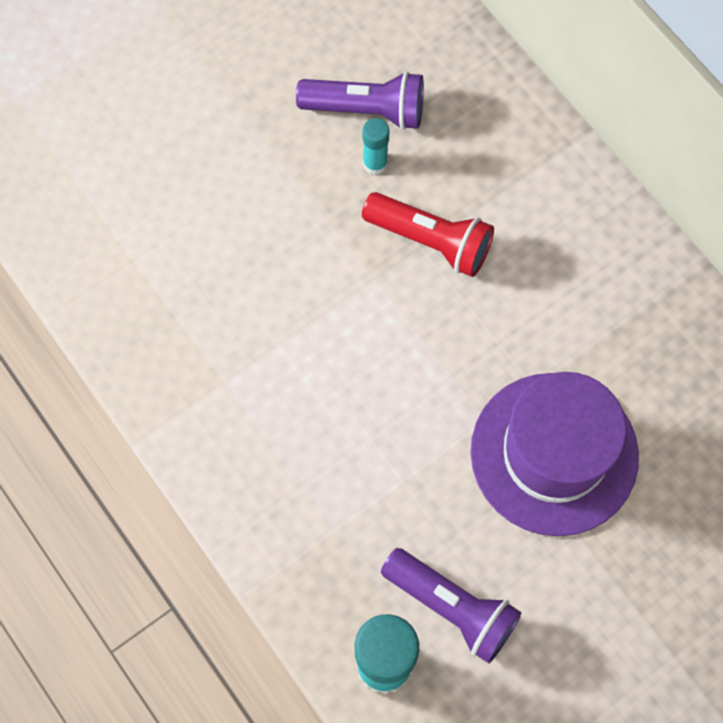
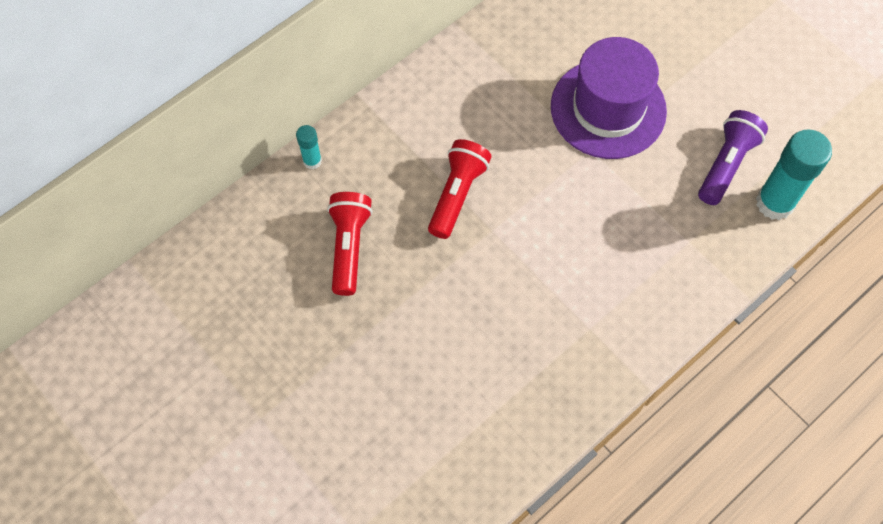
camera: 95 degrees left, 5 degrees down
(366, 110) = (349, 247): purple flashlight -> red flashlight
(375, 163) = (396, 237): turquoise glue stick -> turquoise glue stick (312, 161)

